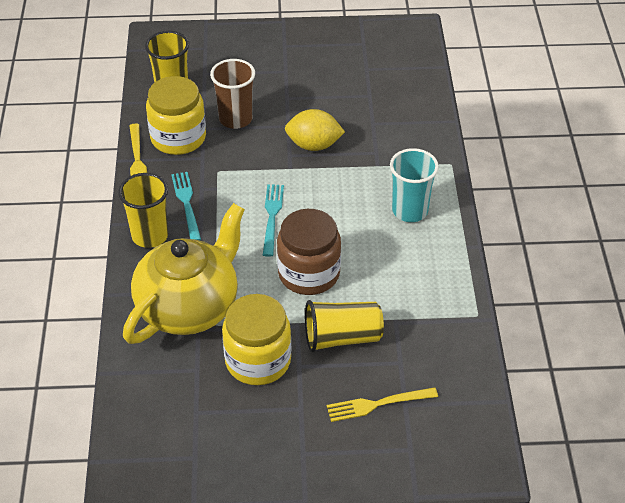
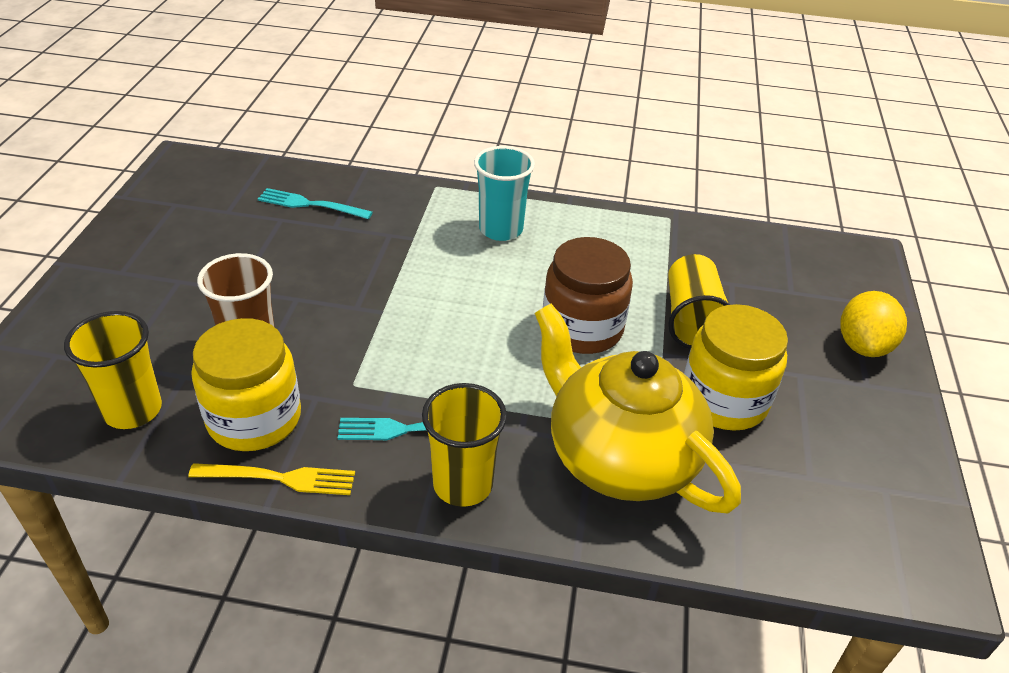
camera: 80 degrees left, 5 degrees down
(272, 216) = (469, 344): turquoise fork -> turquoise fork (310, 205)
(314, 145) = (349, 282): yellow lemon -> yellow lemon (863, 345)
(377, 404) = (792, 312): yellow fork -> none

